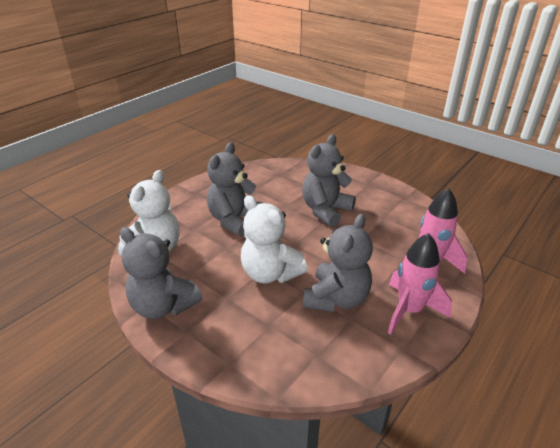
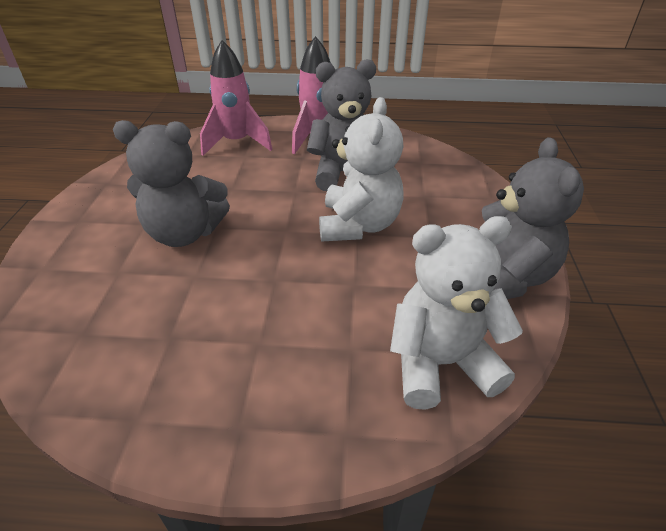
camera: 125 degrees left, 5 degrees up
(234, 220) = (284, 313): grey teddy bear -> none

